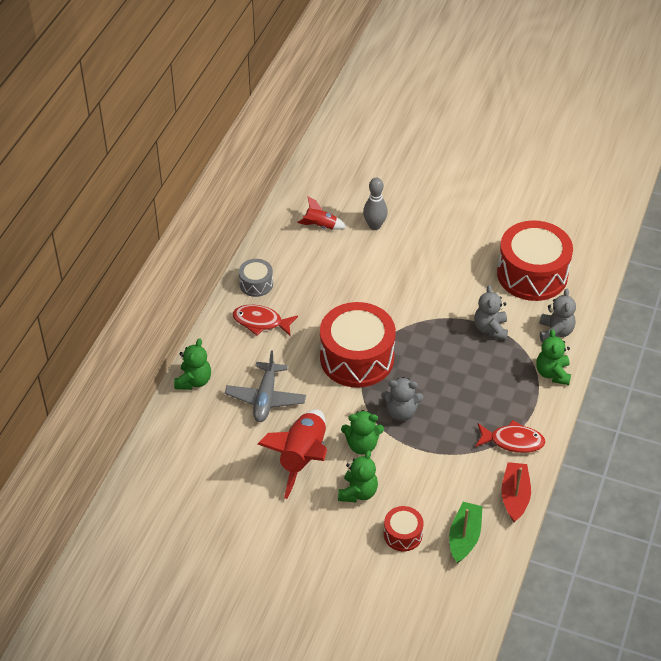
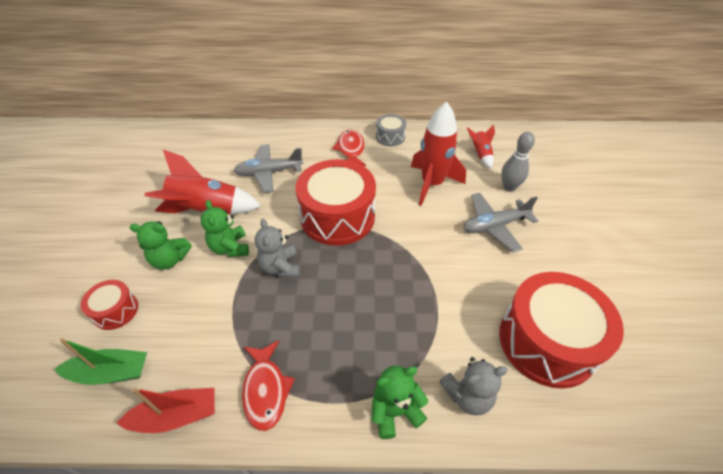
camera: 70 degrees right, 0 degrees up
(194, 381) = (274, 132): green teddy bear -> none
(345, 277) = (432, 184): none -> red rocket
(416, 255) = (494, 226): none -> grey plane
(490, 329) = (432, 318): grey teddy bear -> none

